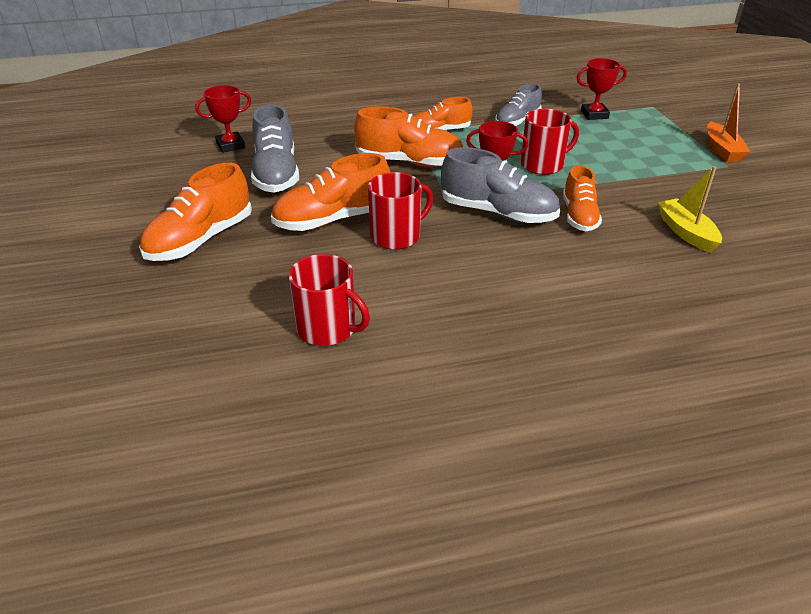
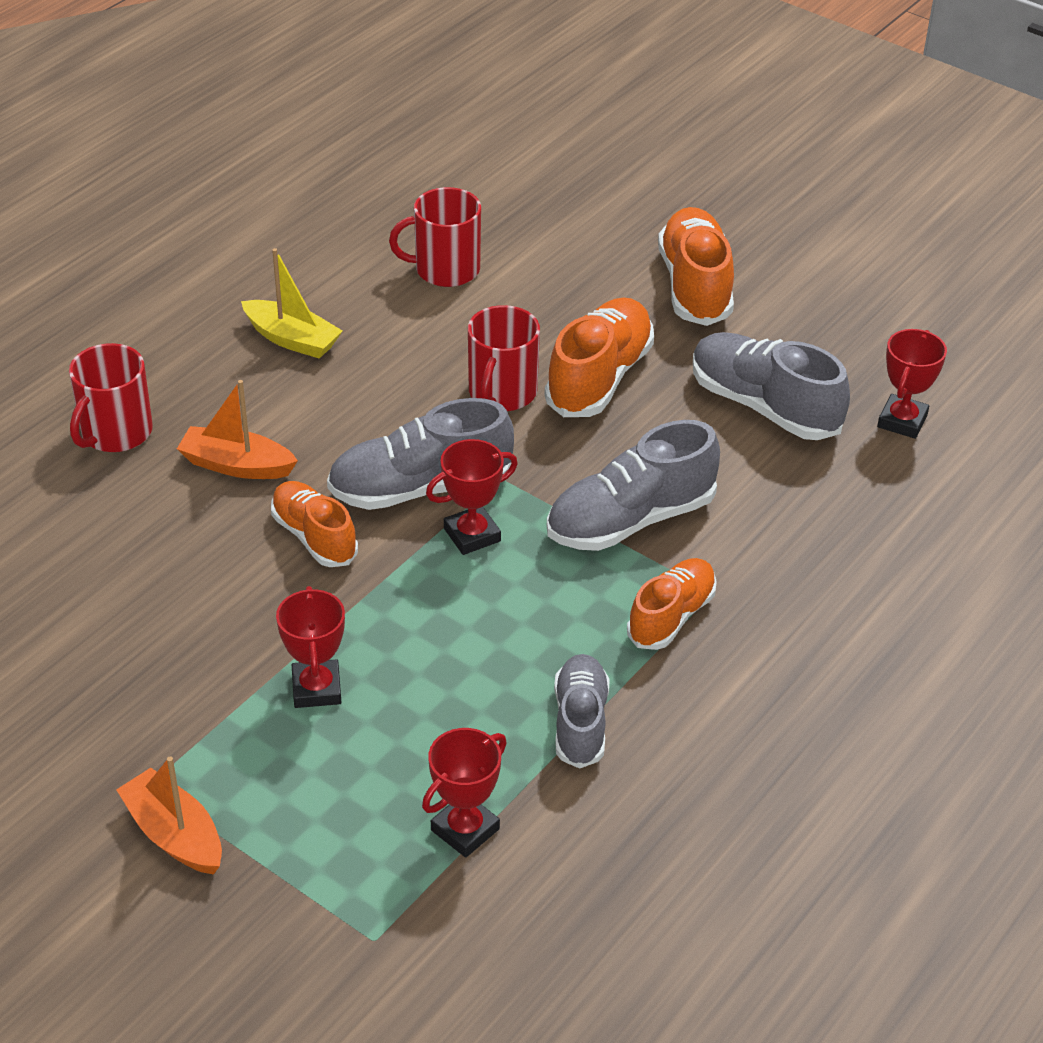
camera: 140 degrees right, 5 degrees up
(410, 162) = (630, 520): orange shoe -> grey shoe
(543, 165) = (440, 620): red mug -> red mug (115, 432)
(600, 267) = (236, 465): none -> orange boat
(625, 166) = (316, 689): none -> red trophy
(686, 232) = (158, 579): yellow boat -> yellow boat (292, 339)

